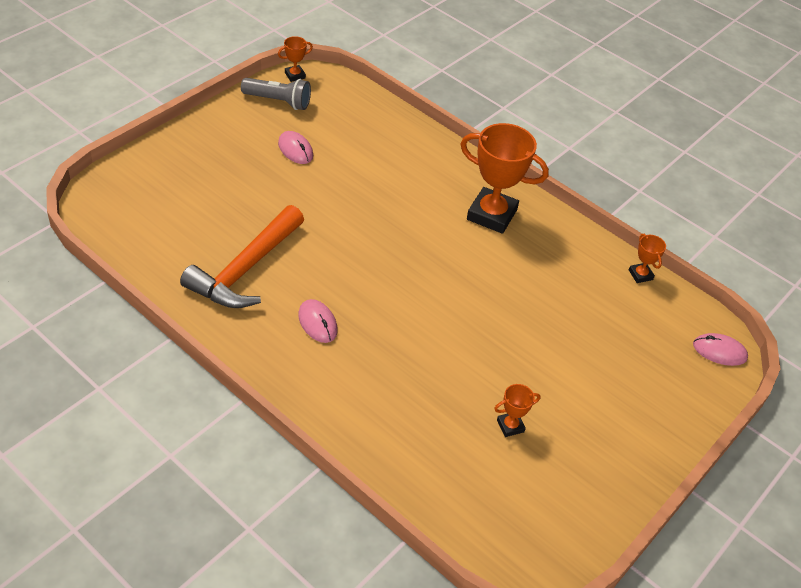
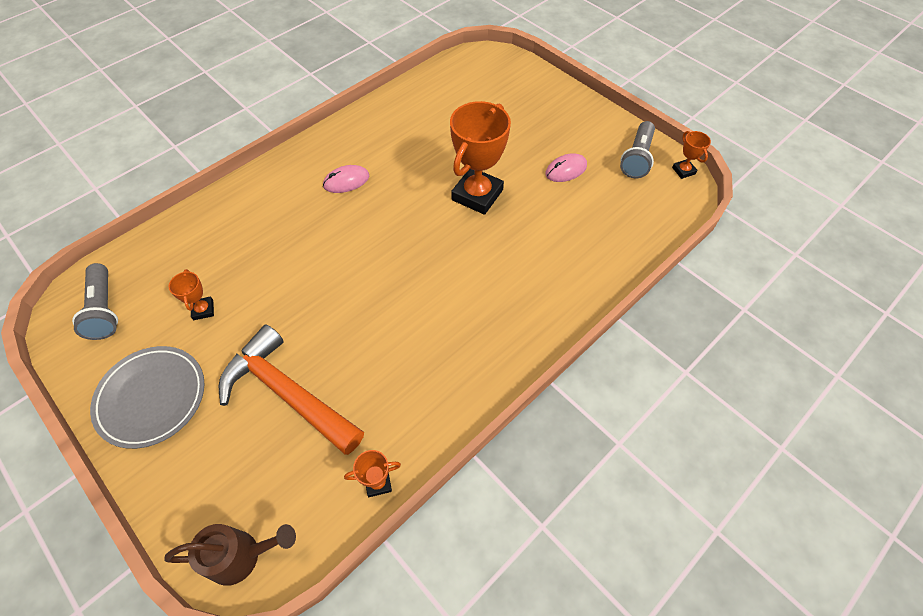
camera: 100 degrees right, 10 degrees up
(245, 269) = (410, 138): orange hammer -> orange hammer (287, 393)
(492, 214) = (481, 329): orange trophy -> orange trophy (477, 195)
(527, 522) = (104, 309): none -> grey flashlight
(614, 447) = (152, 398): none -> grey plate
(719, 351) = (242, 556): pink mouse -> brown watering can

